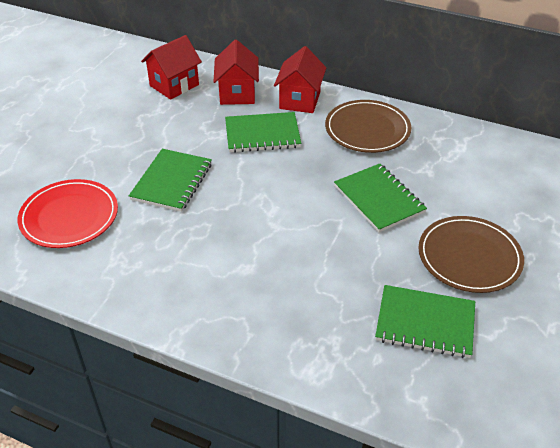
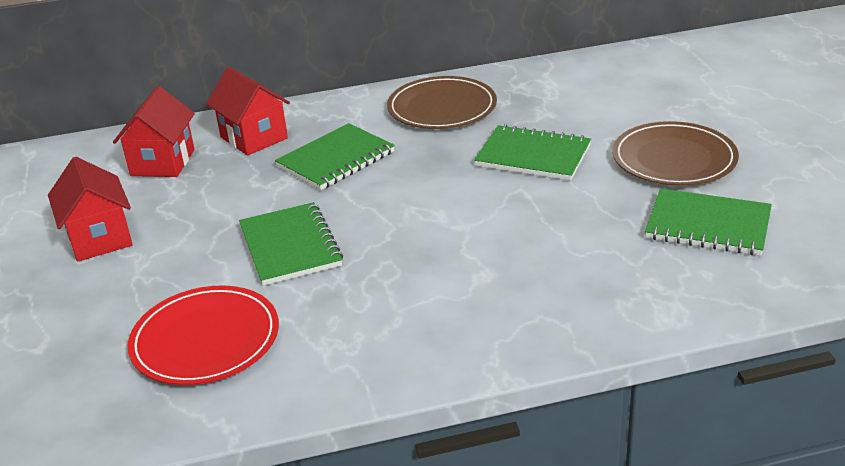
camera: 35 degrees left, 10 degrees down
(300, 100) = (335, 114): red house -> red house (99, 238)
(425, 323) = (708, 225): green notebook -> green notebook turned 45 degrees clockwise

